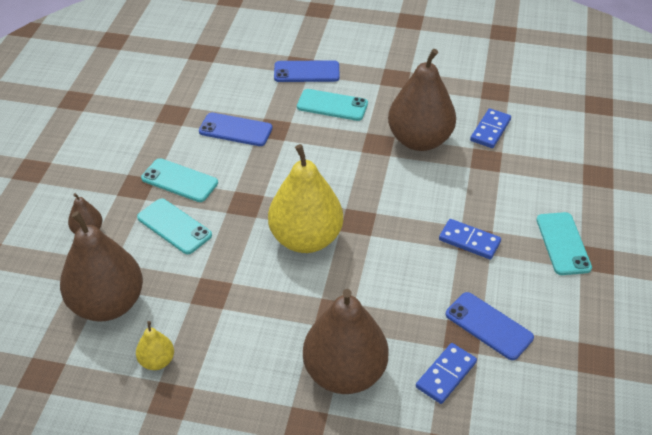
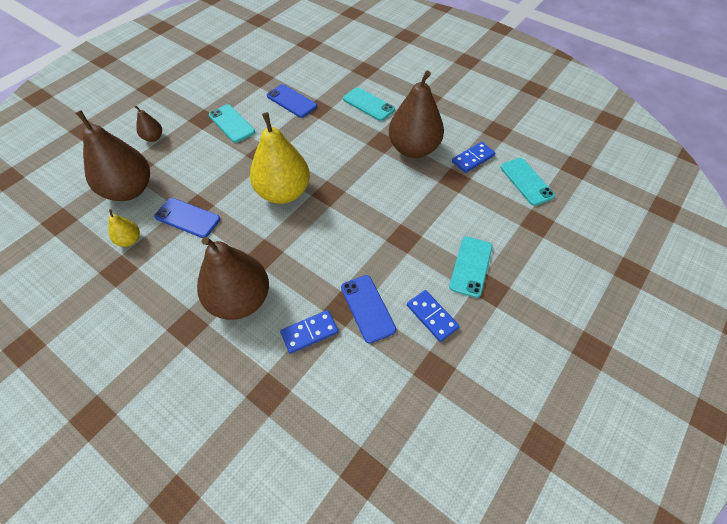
camera: 25 degrees right, 10 degrees up
(174, 226) = (206, 153): turquoise phone -> turquoise phone (526, 181)
(306, 72) = (367, 76): blue phone -> blue phone (187, 218)
(469, 241) = (398, 237): blue domino -> blue domino (432, 316)

